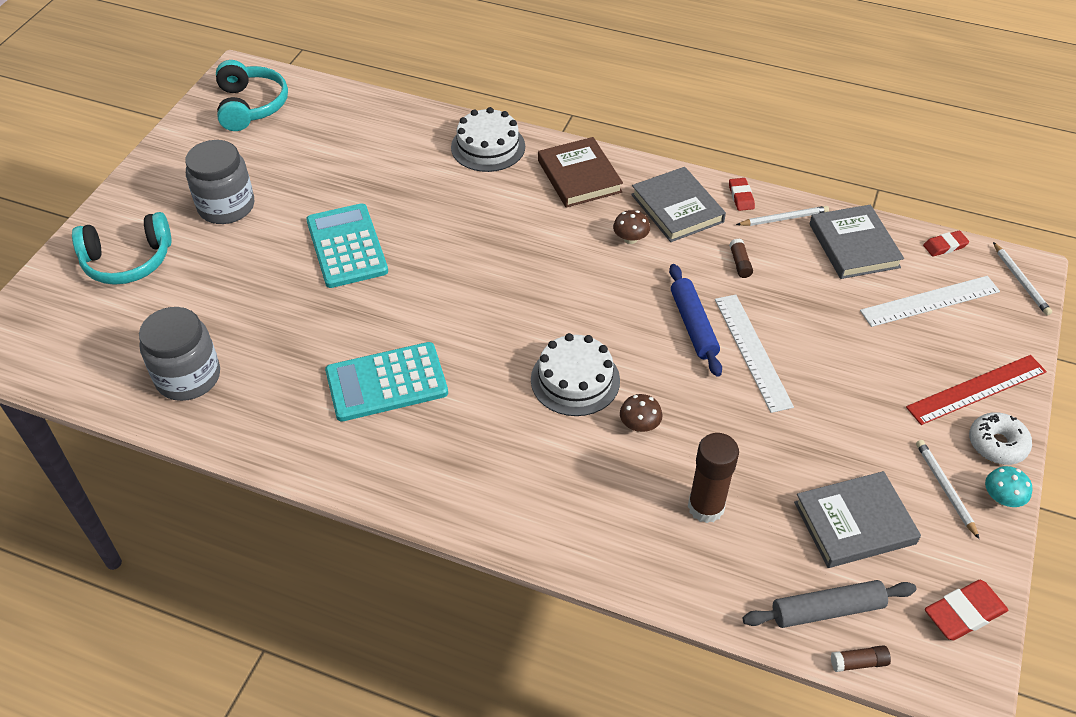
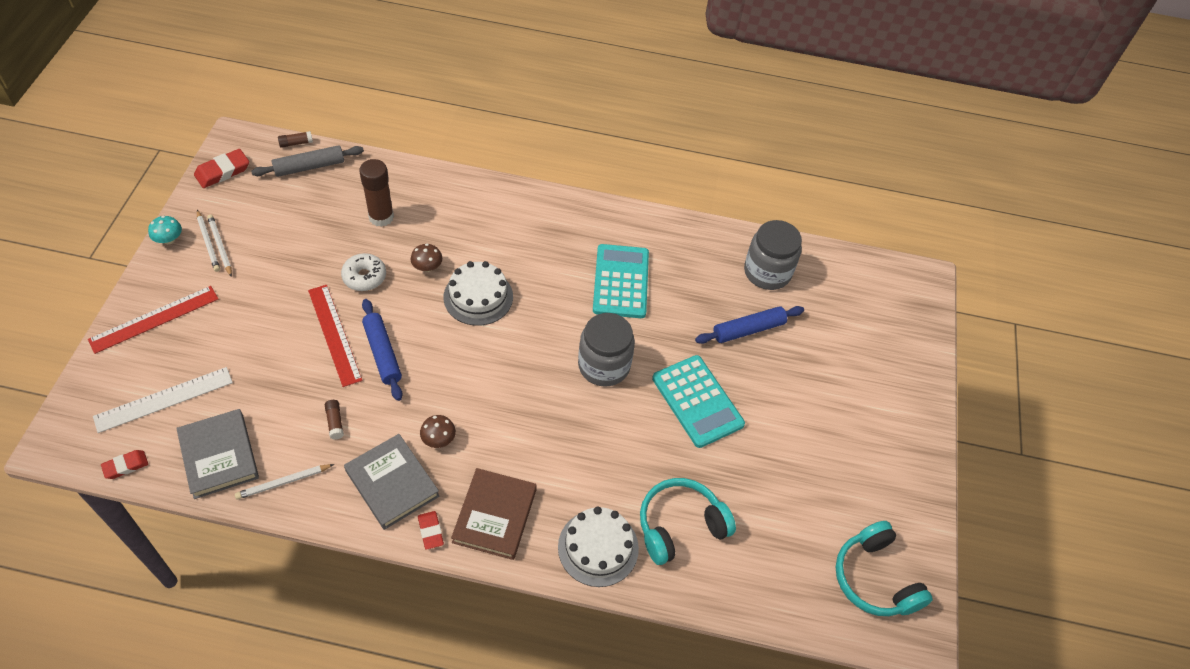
camera: 165 degrees right, 5 degrees up
(128, 261) = (874, 366): turquoise headphones -> turquoise headphones (680, 526)
(226, 206) = (825, 434): grey jar -> grey jar (604, 365)
(252, 311) = (748, 329): none -> blue rolling pin
(386, 382) = (621, 281): turquoise calculator -> turquoise calculator turned 60 degrees counterclockwise
(579, 176) = (494, 515): brown book -> brown book turned 45 degrees clockwise
(741, 196) = (324, 507): red eraser -> red eraser (430, 531)
(752, 351) = (334, 334): white ruler -> red ruler
(854, 523) = (280, 216): grey book -> none
(997, 444) = (156, 277): white donut -> white donut (364, 277)
(1020, 281) = (66, 431): white pencil -> white pencil (220, 246)

